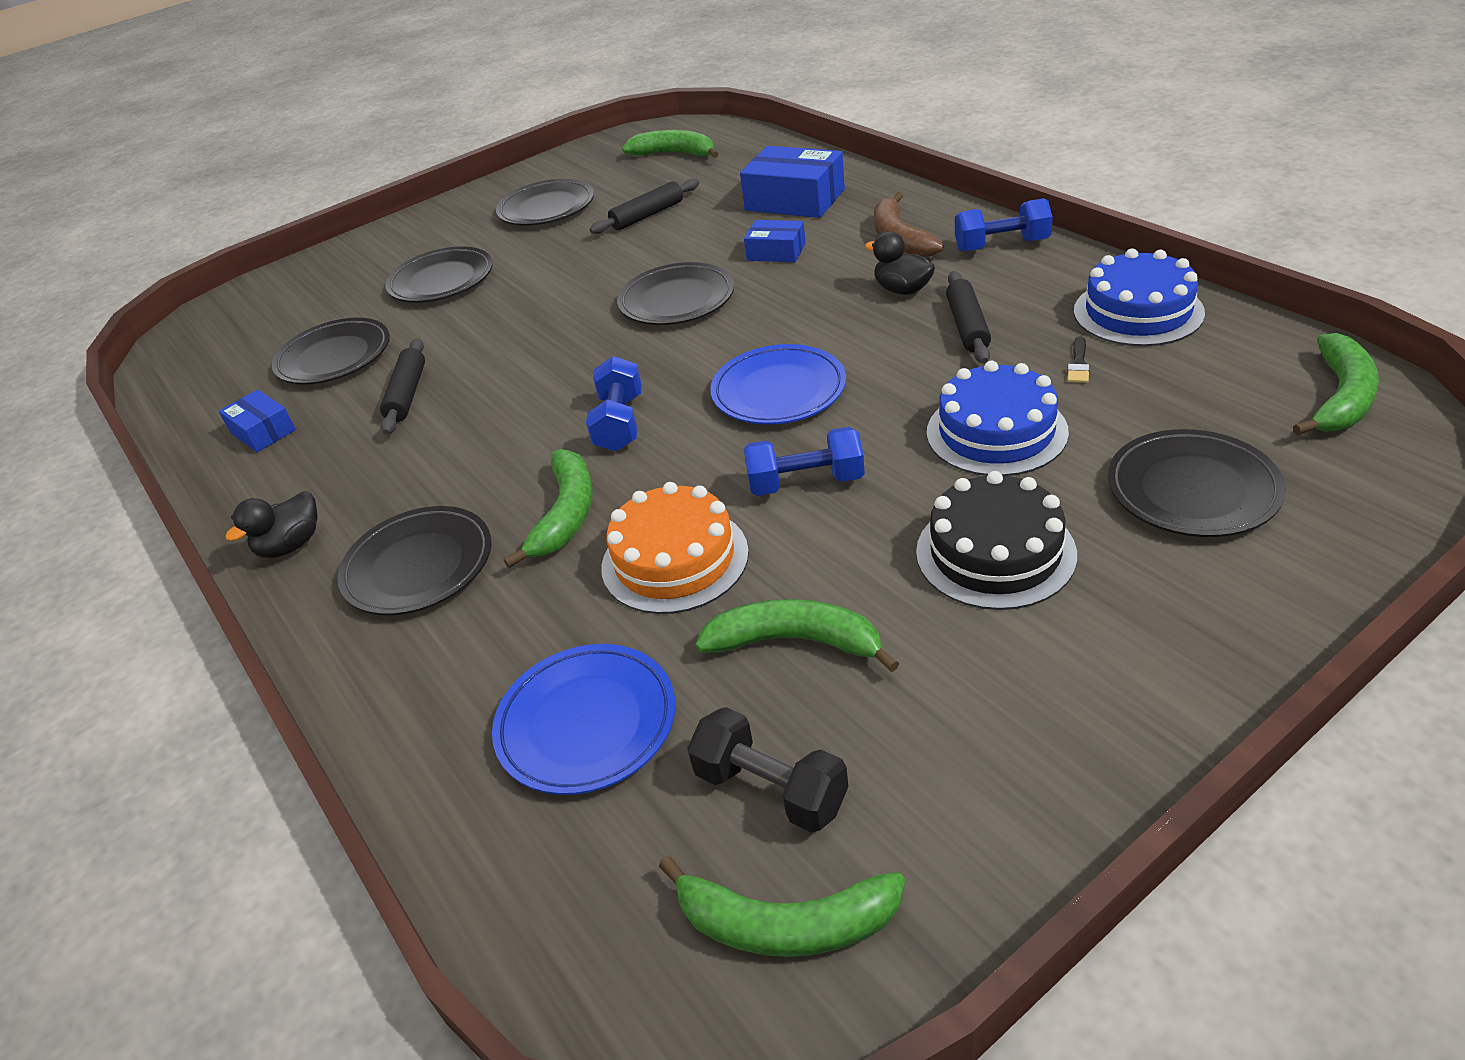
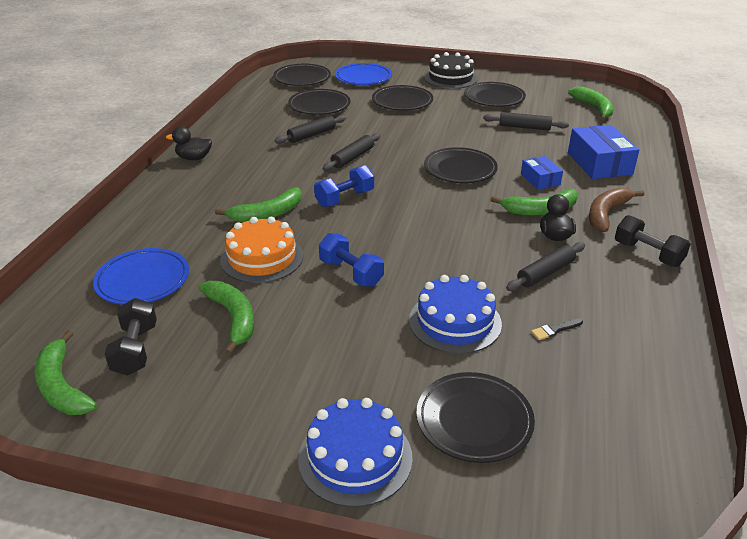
camera: 45 degrees right, 5 degrees down
(263, 431) = (256, 116): blue box -> none
(419, 566) = (205, 193): black plate -> black plate (302, 78)
(524, 378) = (352, 157): none -> black rolling pin
(778, 391) = (416, 233): blue plate -> blue plate (363, 78)
(995, 553) = (350, 360): black cake -> black cake (450, 78)
(1001, 245) = (647, 254): blue dumbbell -> black dumbbell
(1138, 312) = (640, 336): blue cake -> blue cake (355, 457)
(1340, 398) = (645, 464): green banana -> green banana (540, 210)

